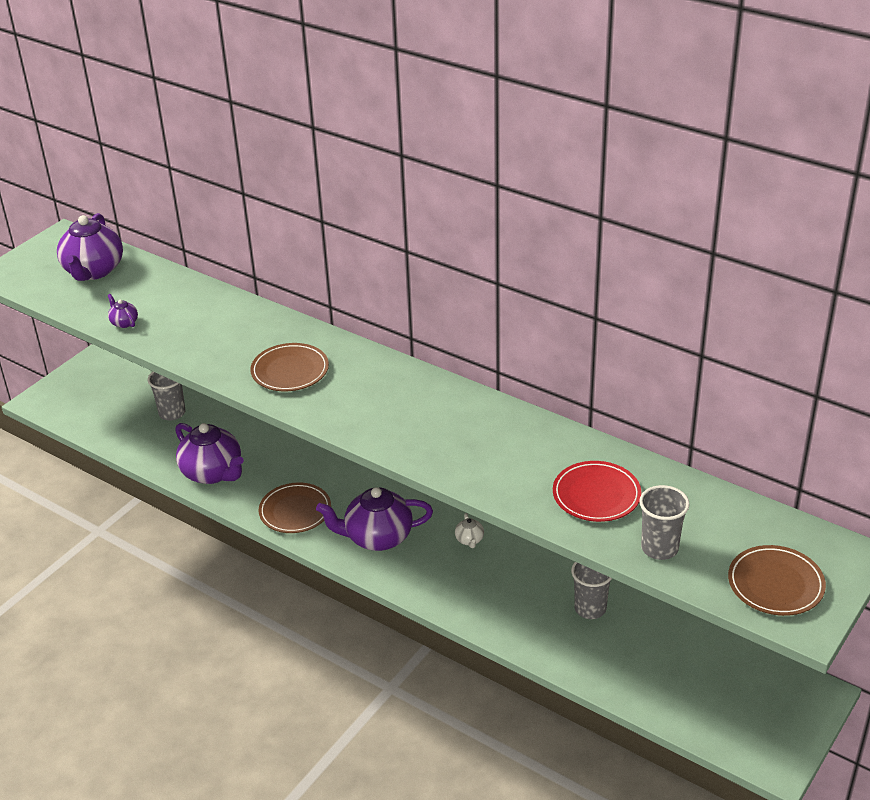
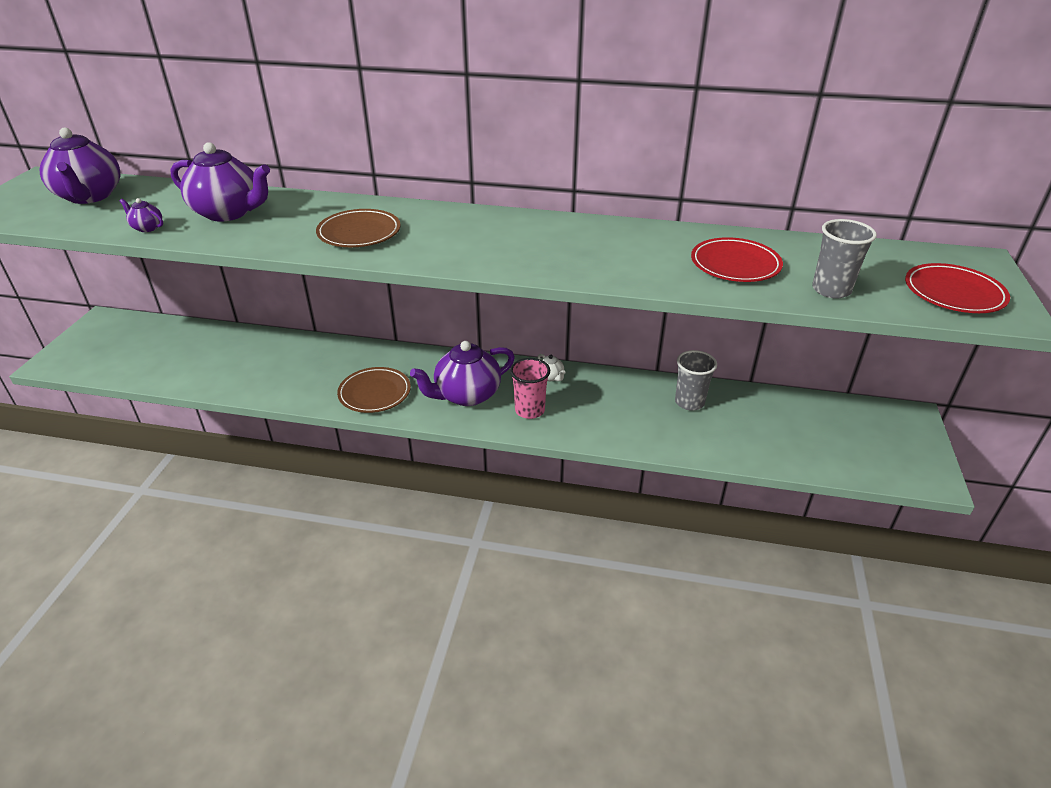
camera: 25 degrees left, 0 degrees up
(172, 413) = (206, 343): grey cup -> none
(213, 473) = (273, 381): purple teapot -> purple teapot (229, 213)
(427, 571) = (529, 410): none -> pink cup
(775, 584) = (953, 293): brown plate -> red plate

